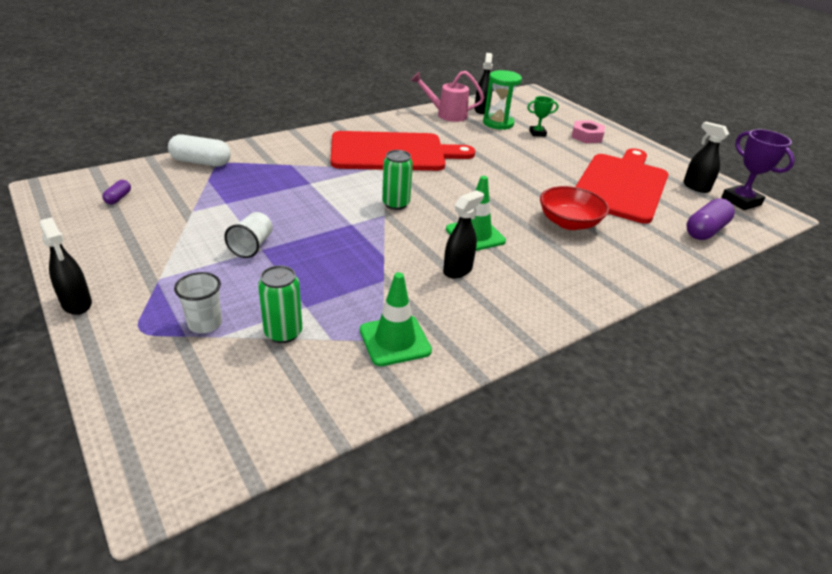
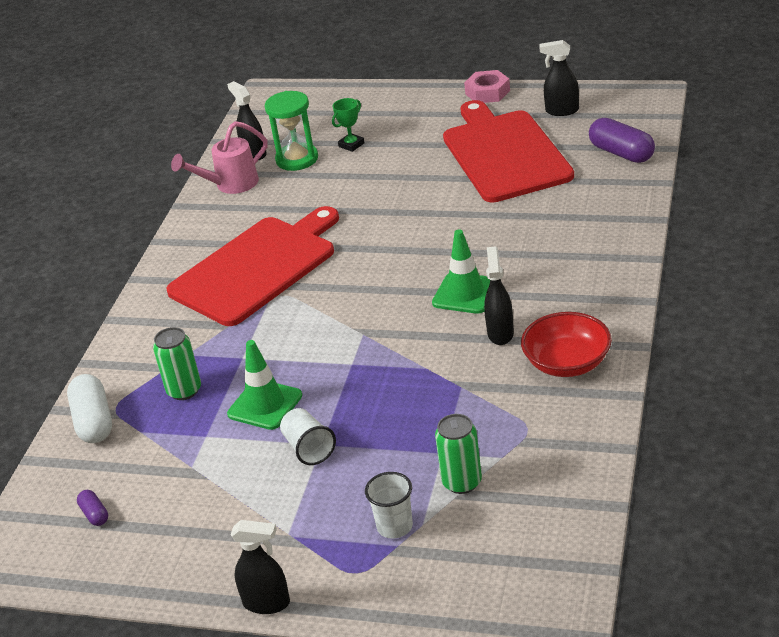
camera: 35 degrees left, 0 degrees up
(201, 162) = (93, 421): white capsule -> white capsule turned 75 degrees counterclockwise
(395, 340) = (545, 420): green traffic cone -> green traffic cone (265, 405)
(396, 204) = (354, 317): green can -> green can (184, 390)
(569, 222) = (516, 224): red bowl -> red bowl (567, 363)
(586, 136) = (400, 116): pink nut -> pink nut (487, 92)
(705, 230) = (621, 153): purple capsule -> purple capsule turned 45 degrees counterclockwise
(741, 201) = (611, 101): purple trophy -> none

